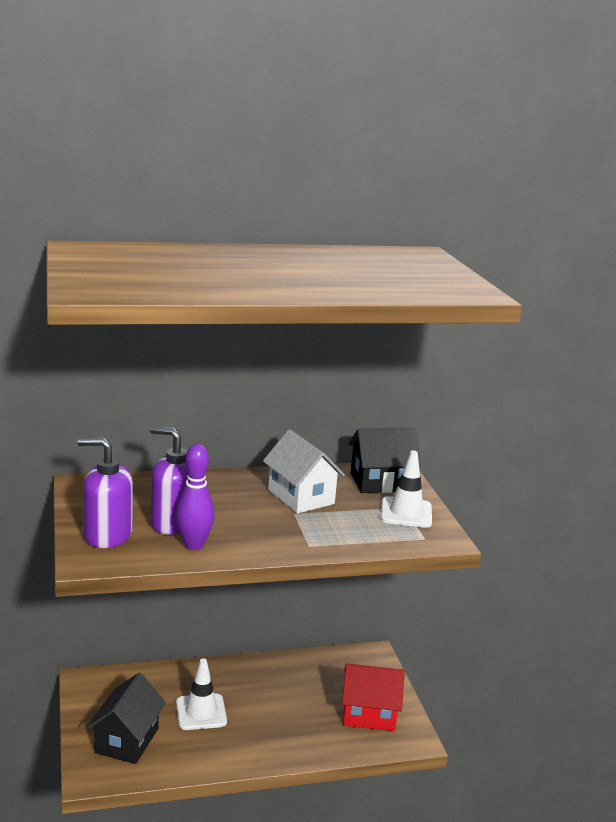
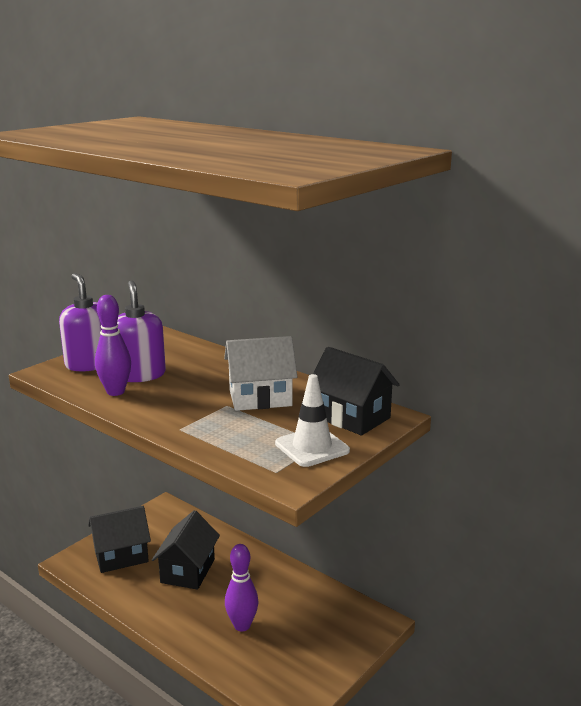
camera: 55 degrees right, 0 degrees up
(201, 712) = (188, 571): white traffic cone -> black house
(301, 497) = (260, 398): white house -> white house turned 60 degrees clockwise
(305, 718) = (242, 625): none -> purple bowling pin
(369, 714) = (291, 661): red house -> none

